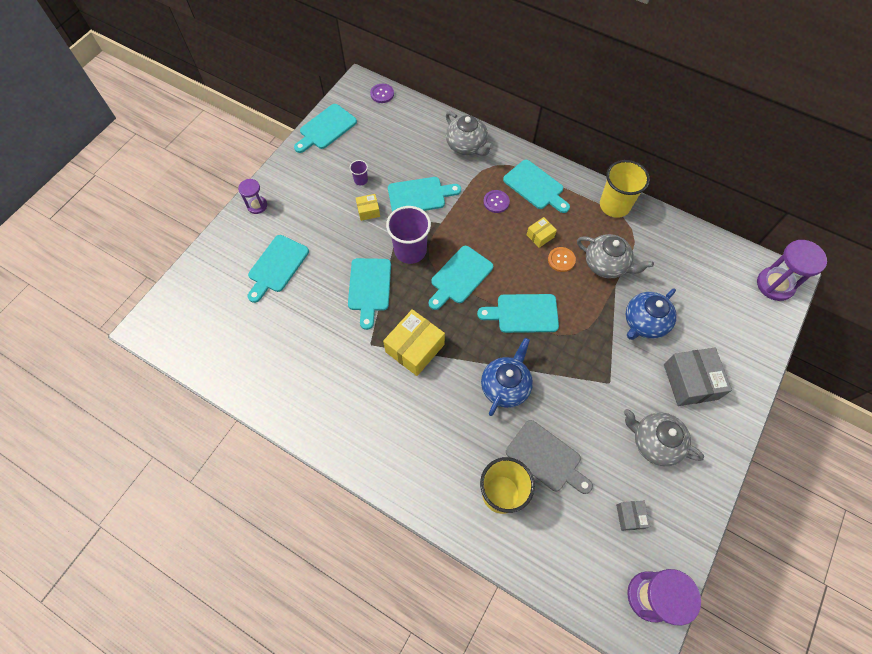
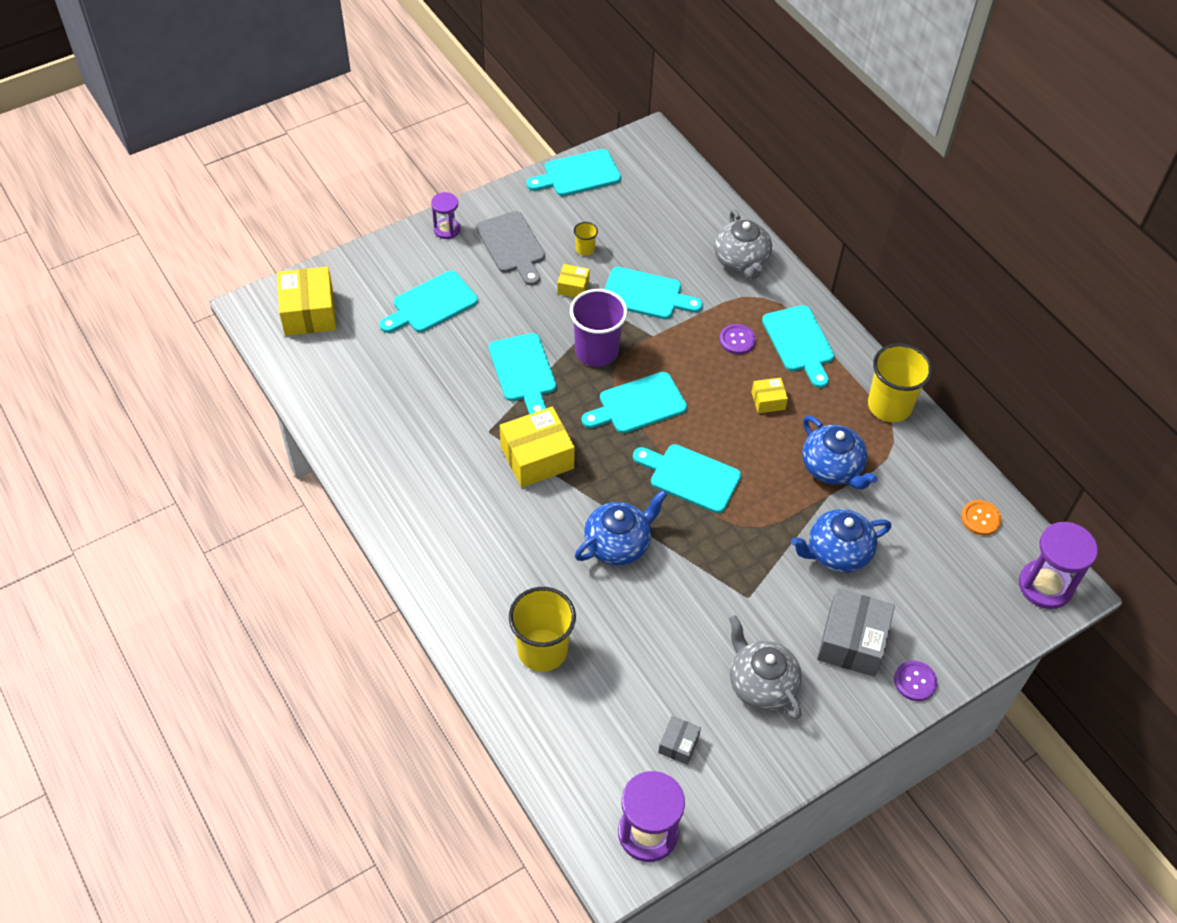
camera: 25 degrees right, 10 degrees down
(190, 312) = (309, 312): none -> yellow box
(361, 180) = (585, 249): purple cup -> yellow cup
(369, 288) = (523, 371): turquoise cutting board -> turquoise cutting board turned 45 degrees counterclockwise
(382, 94) = (671, 160): purple button -> purple button (915, 681)
(546, 458) = (619, 639): grey cutting board -> grey cutting board (512, 246)
(561, 260) = (777, 438): orange button -> orange button (980, 518)
(606, 264) = (832, 468): grey teapot -> blue teapot

